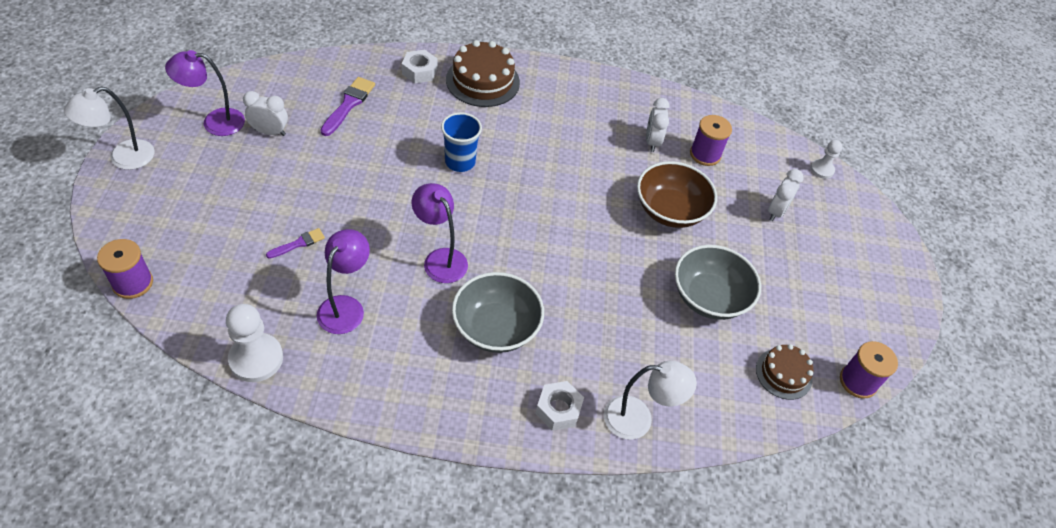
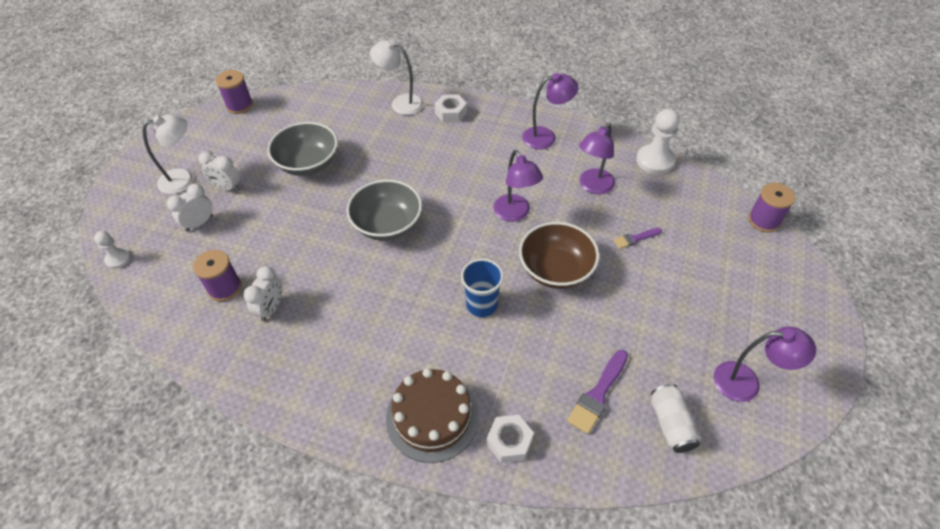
camera: 160 degrees left, 0 degrees up
(123, 158) = (826, 343): white lamp -> white lamp (184, 179)
(270, 132) = (682, 362): white clock -> white clock (227, 187)
(289, 90) = (671, 424): none -> white can
(411, 381) = (546, 137): none -> purple lamp
(496, 328) = (480, 161): grey bowl -> grey bowl (387, 225)
(670, 210) = (297, 234): brown bowl -> brown bowl (556, 270)
(783, 374) = (287, 114): brown cake -> none

